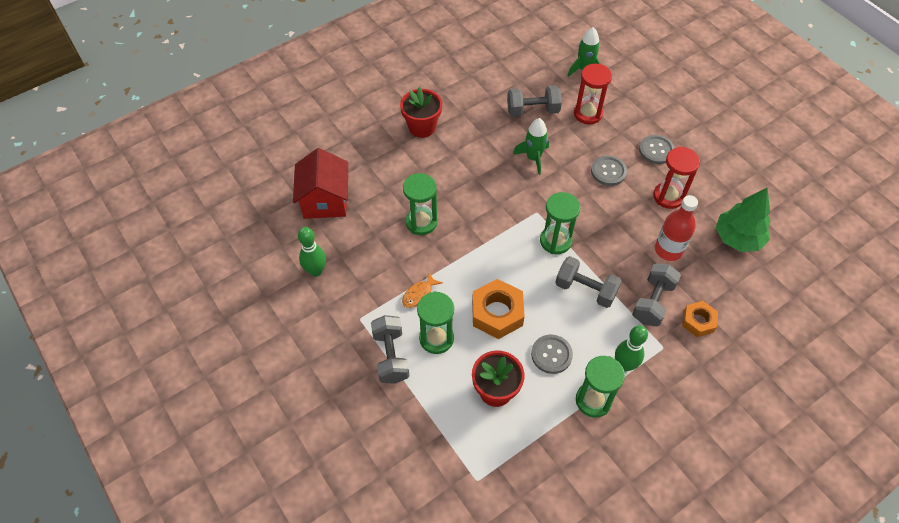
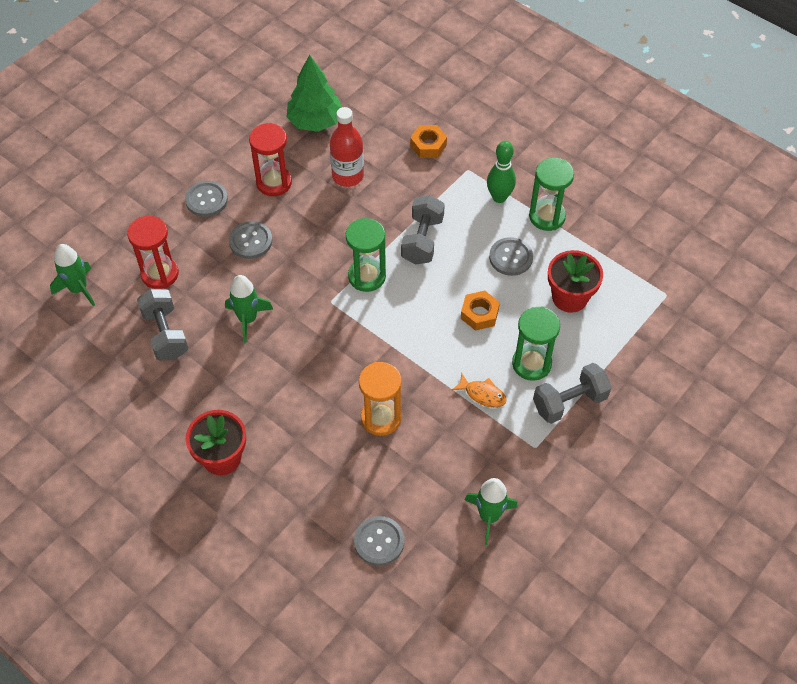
camera: 105 degrees left, 0 degrees up
(316, 271) = (489, 516): green bowling pin -> green rocket
(325, 200) = (379, 541): red house -> grey button
(421, 222) = (381, 418): green hourglass -> orange hourglass
(497, 313) = (479, 314): orange nut -> orange nut, size x0.62
(652, 302) = (418, 183): grey dumbbell -> none

